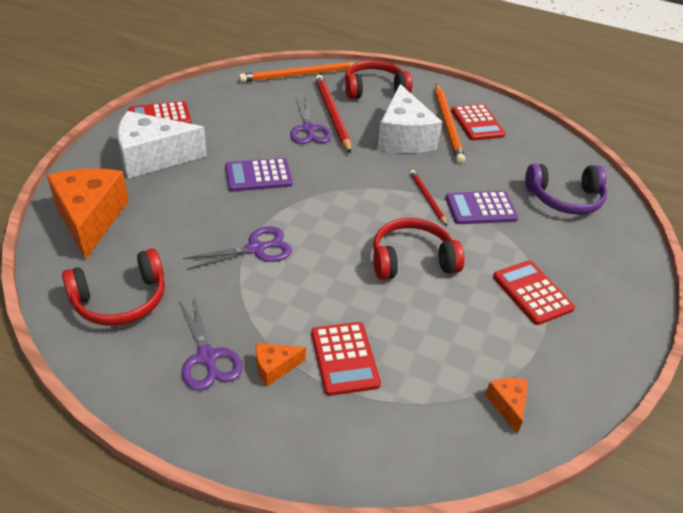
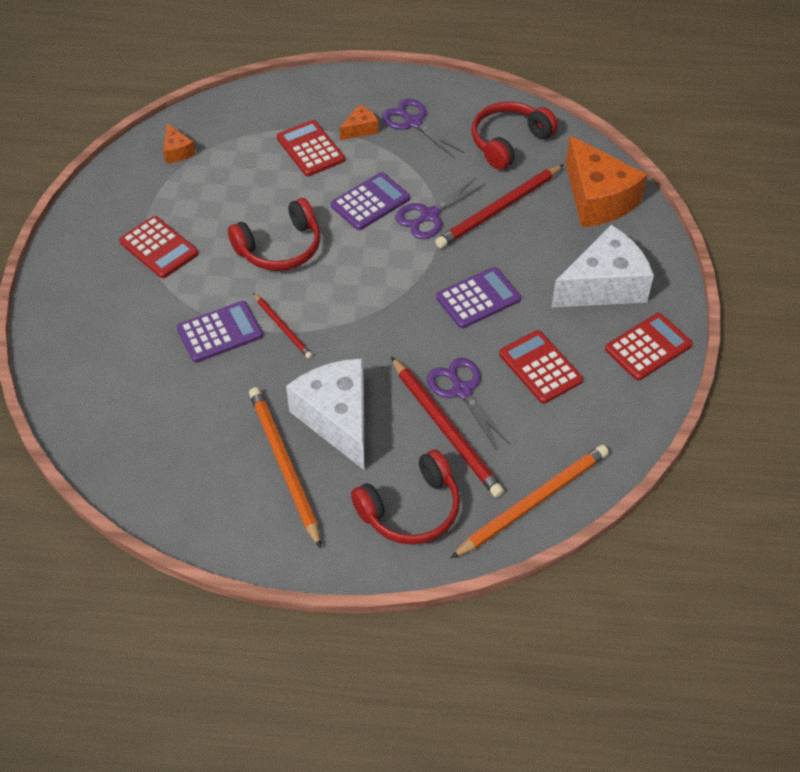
camera: 165 degrees right, 10 degrees up
(187, 236) = (499, 209): none -> red pencil
(306, 278) = (370, 202): none -> purple calculator
(477, 123) = (243, 485): red calculator -> red calculator (540, 367)
(565, 198) = (120, 380): purple headphones -> none

